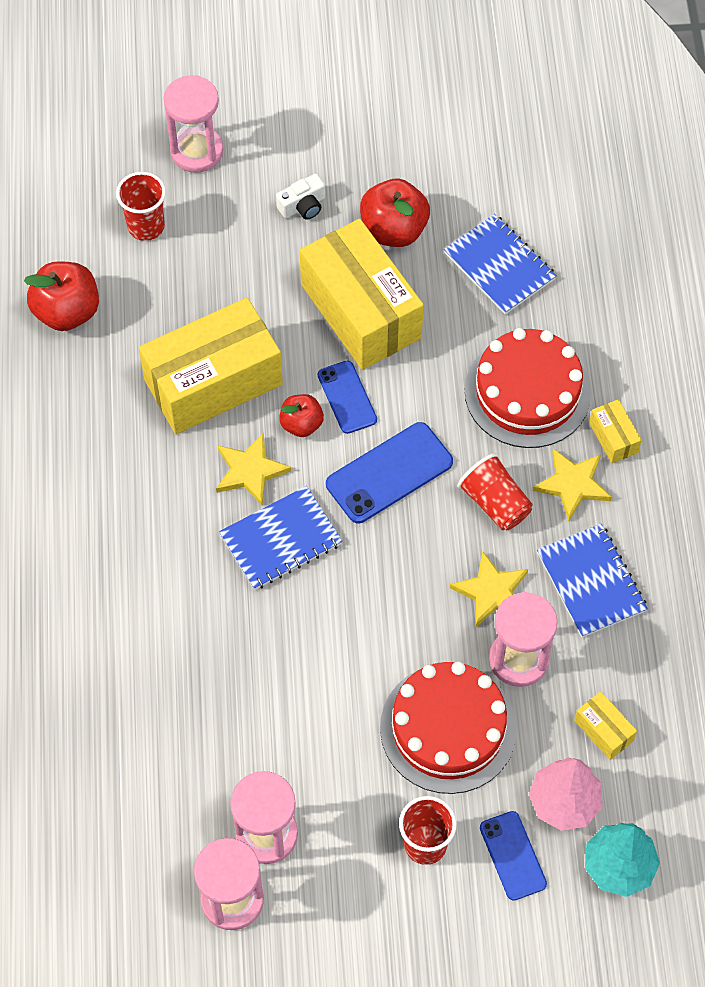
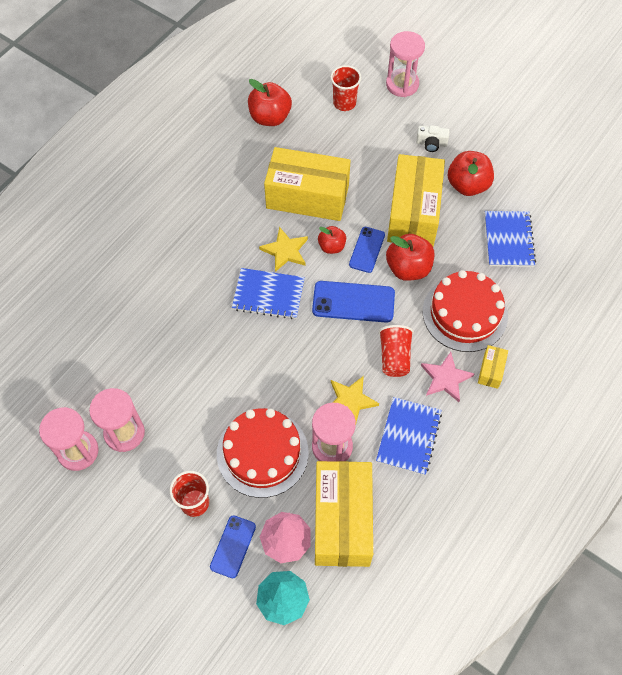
camera: 40 degrees right, 0 degrees up
(416, 385) = (408, 268): none -> red apple
(572, 484) = (445, 378): yellow star -> pink star
(603, 730) = (342, 520): yellow box -> yellow box, size x2.40

